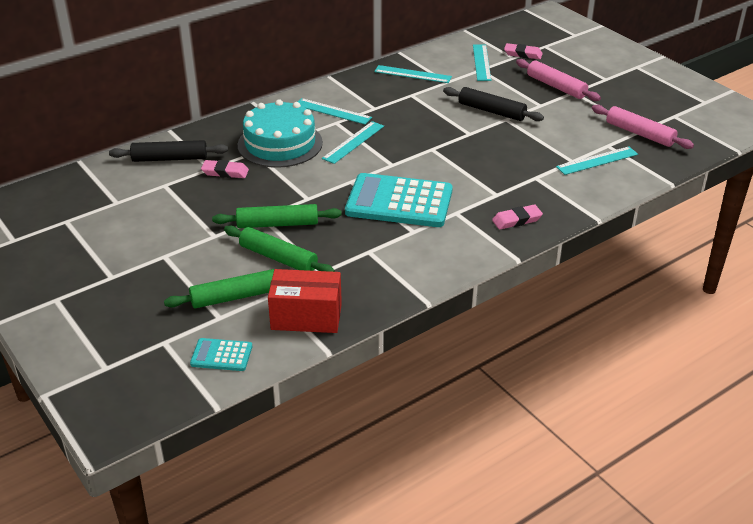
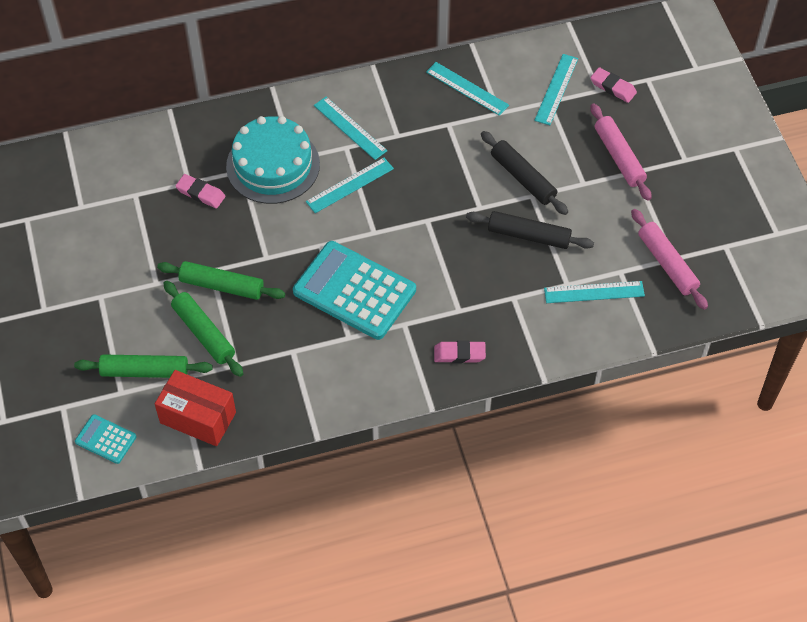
camera: 20 degrees right, 20 degrees up
(169, 158) = (154, 156): black rolling pin -> black rolling pin (528, 235)

